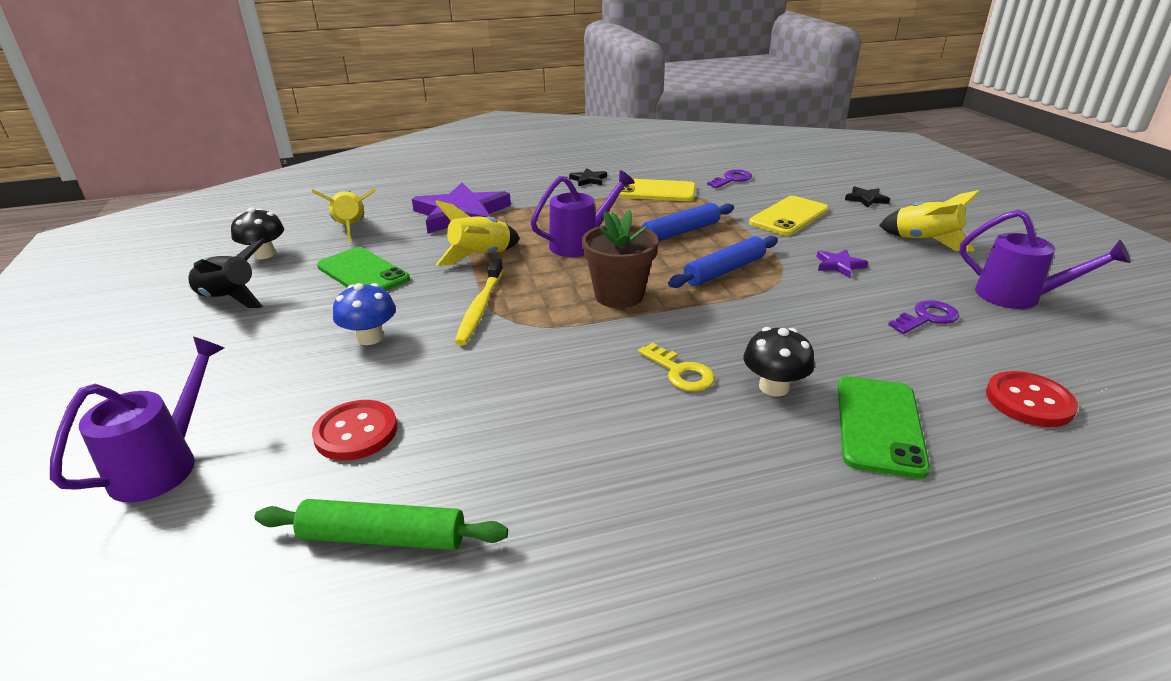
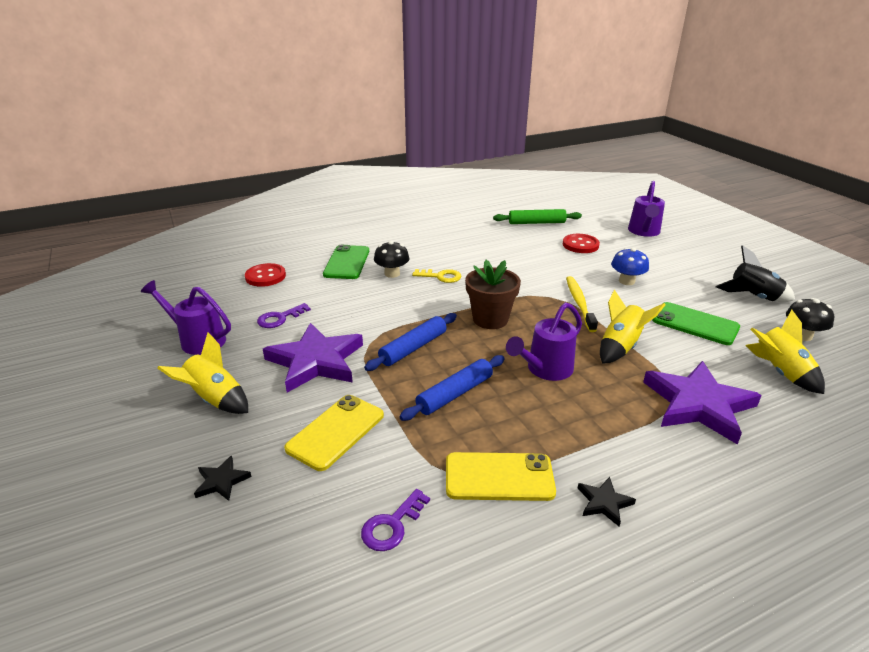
camera: 170 degrees right, 0 degrees up
(680, 372) = (441, 276): yellow key -> yellow key turned 150 degrees clockwise
(839, 265) = (316, 361): purple star -> purple star, size x2.32

